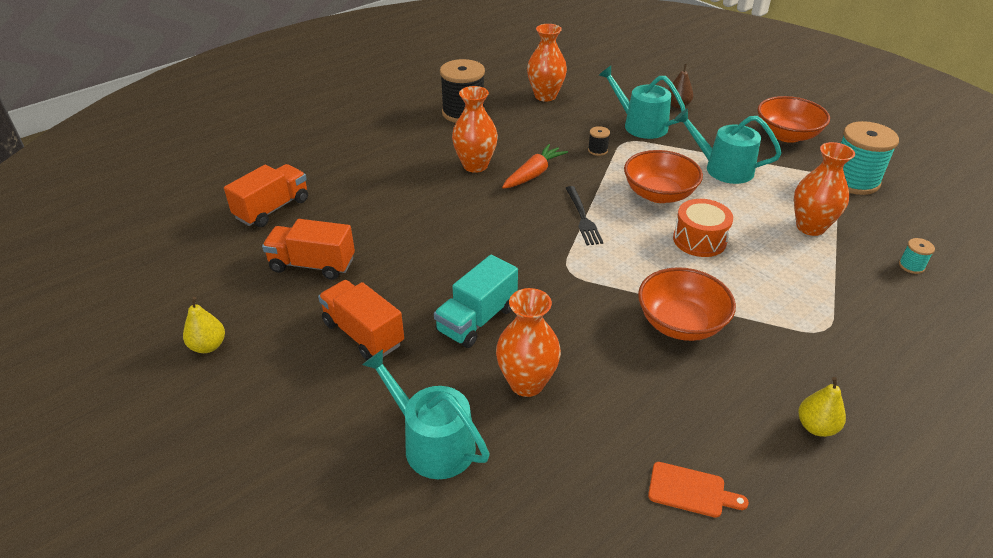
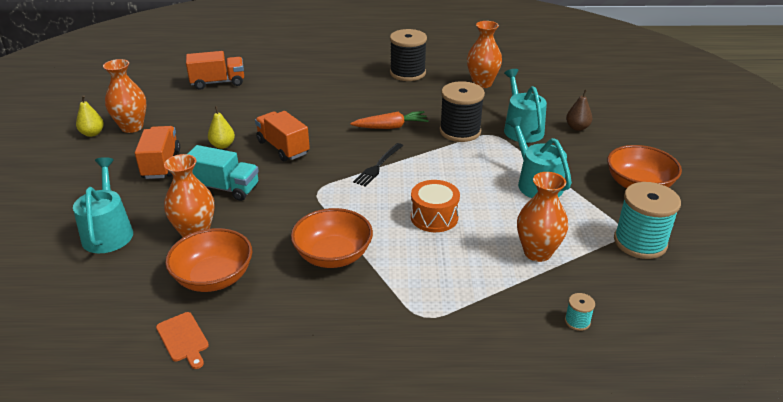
camera: 40 degrees right, 5 degrees down
(312, 265) = (192, 119): orange truck -> orange truck (283, 148)
(475, 165) = (363, 106): orange vase -> orange vase (132, 127)
(477, 319) = (224, 188): turquoise truck -> turquoise truck turned 150 degrees counterclockwise
(597, 150) = (460, 131): black spool -> black spool, size x2.33
(659, 194) = (456, 176): orange bowl -> orange bowl (214, 278)
(816, 427) = (313, 361): yellow pear -> yellow pear (222, 145)

